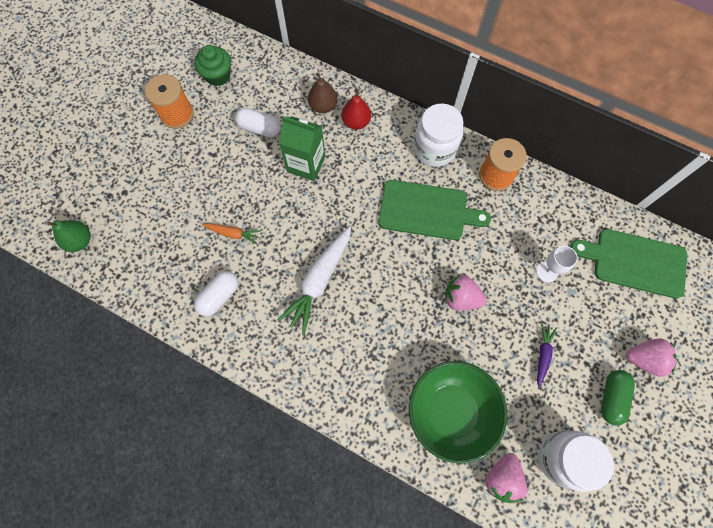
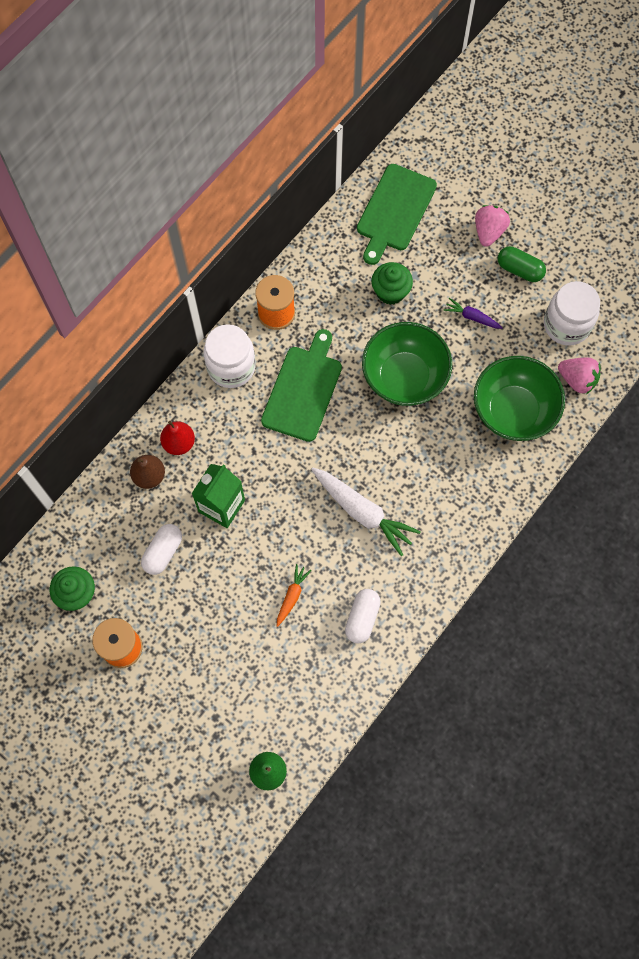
camera: 80 degrees left, 0 degrees up
(219, 296) = (362, 618): white capsule -> white capsule turned 60 degrees clockwise
(461, 298) = (404, 377): pink strawberry -> green bowl
(547, 271) = (390, 292): white goblet -> green cupcake

